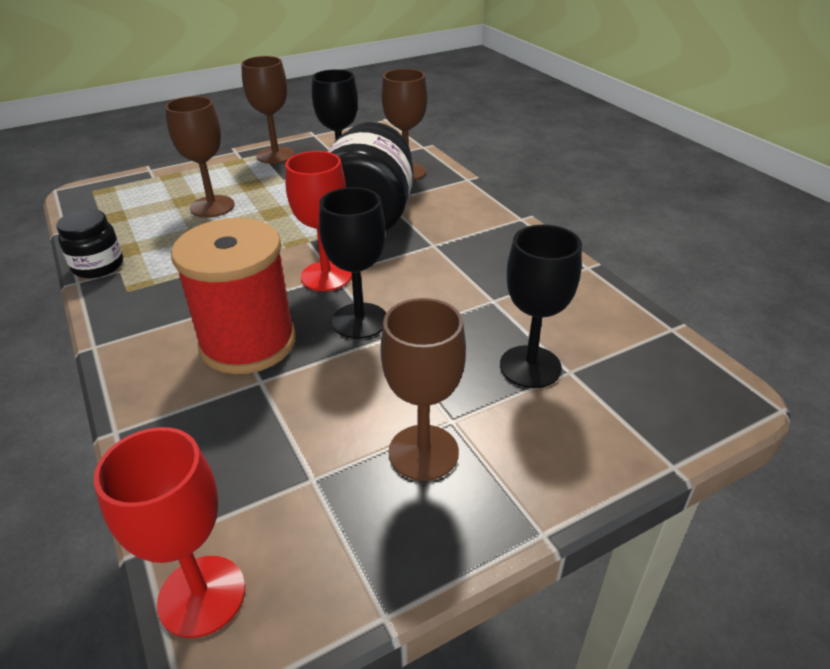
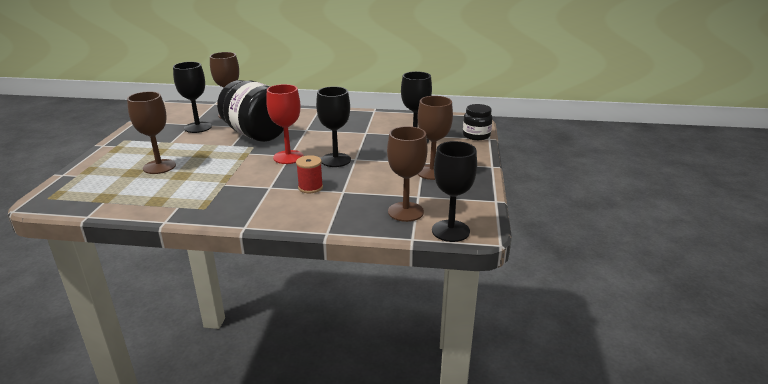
camera: 55 degrees left, 10 degrees down
(98, 266) = (159, 212): black jar -> black jar (476, 135)
(202, 595) = (450, 231): red goblet -> black goblet
(248, 343) = (310, 187): red spool -> red spool, size x0.46
(275, 155) = (137, 136): brown goblet -> brown goblet (405, 212)

